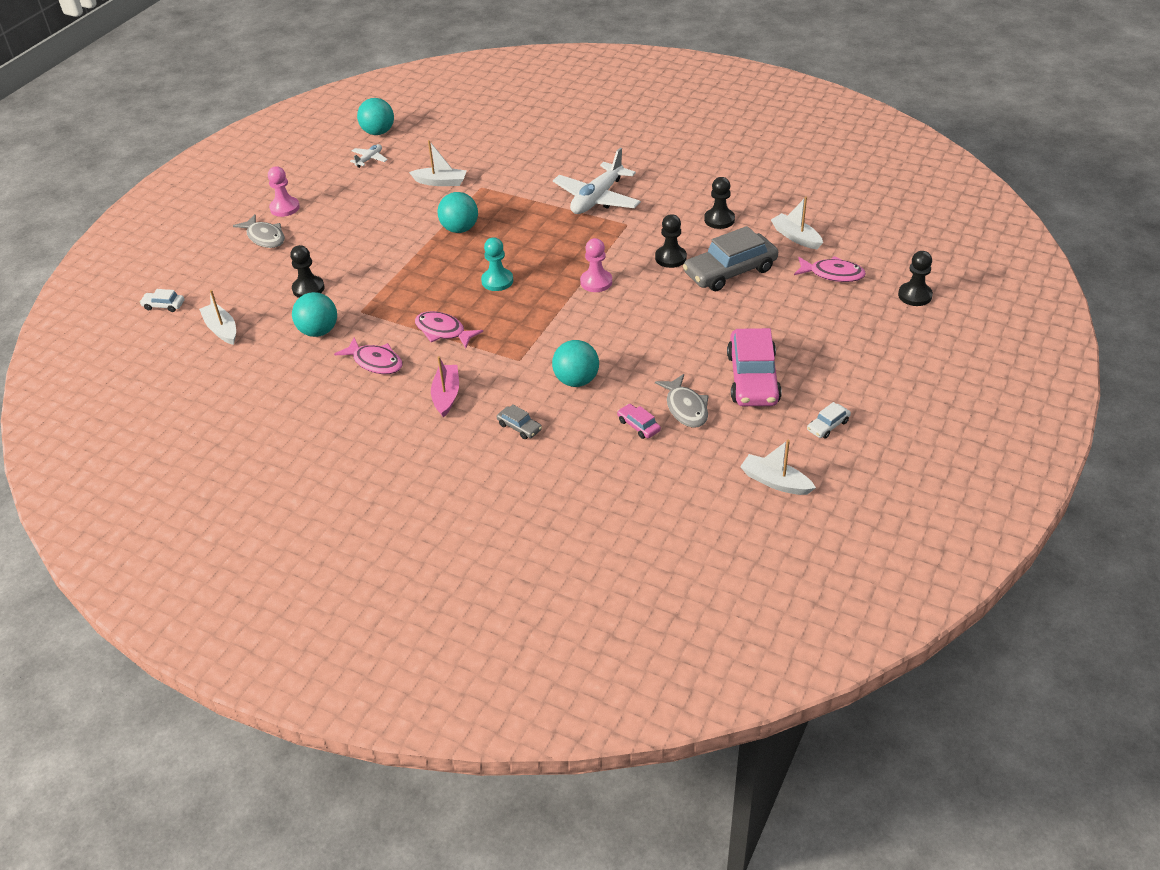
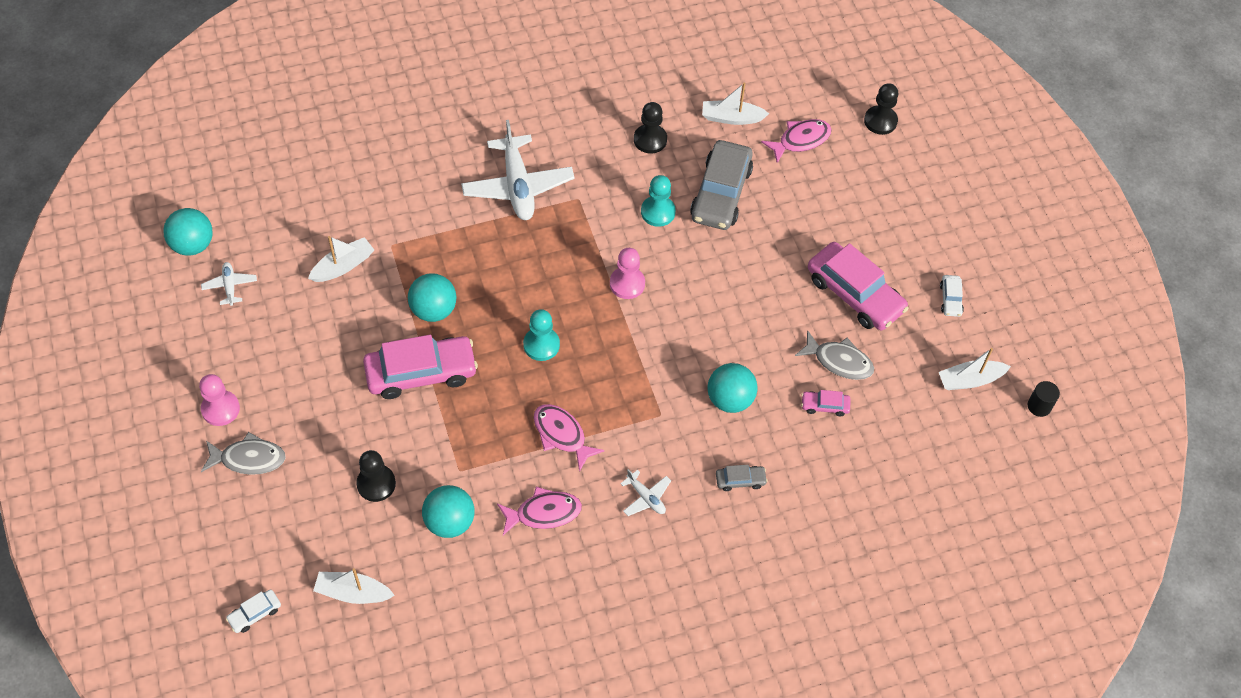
camera: 50 degrees left, 15 degrees up
(409, 253) = (421, 373): none -> pink car
(443, 331) = (562, 435): pink fish -> pink fish turned 60 degrees clockwise
(446, 395) = (646, 497): pink boat -> white plane
(670, 258) = (658, 212): black pawn -> turquoise pawn
(813, 534) = (1039, 406): none -> black cylinder

